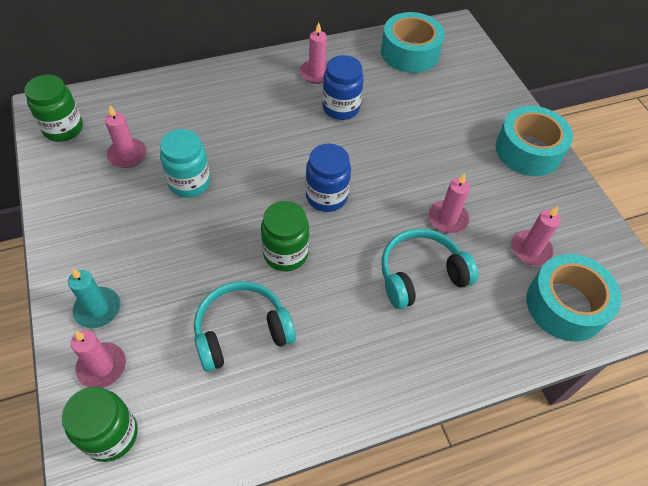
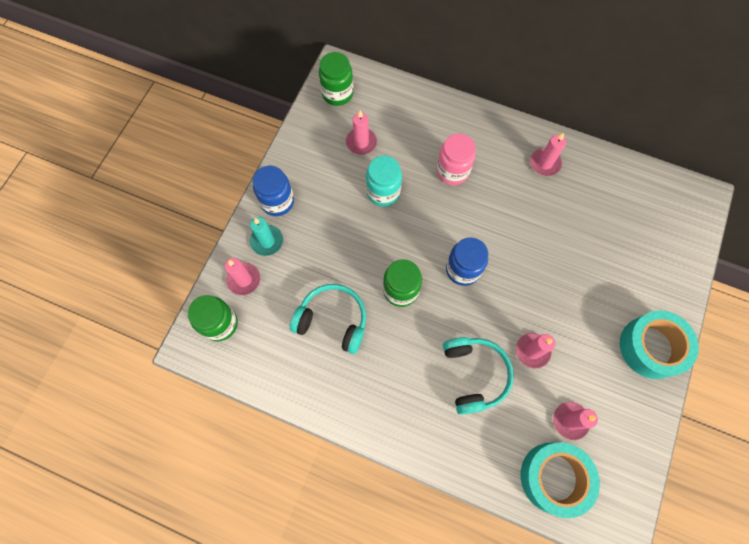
camera: 45 degrees right, 15 degrees up
(241, 126) = (452, 171): none -> pink jar
(341, 108) = (536, 206): blue jar -> blue jar (277, 202)
(409, 52) = (638, 194): turquoise tape -> none
(420, 275) = (474, 375): turquoise headphones -> turquoise headphones turned 60 degrees clockwise

